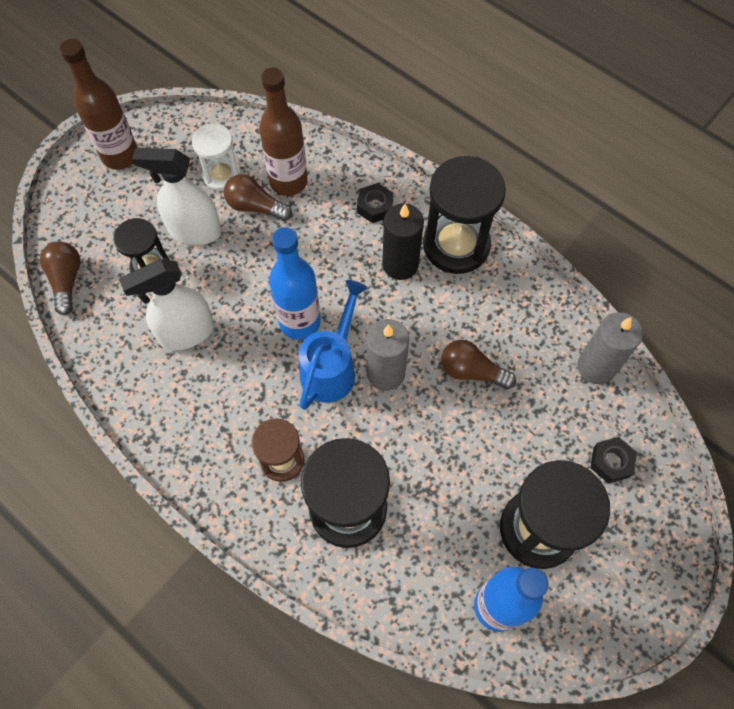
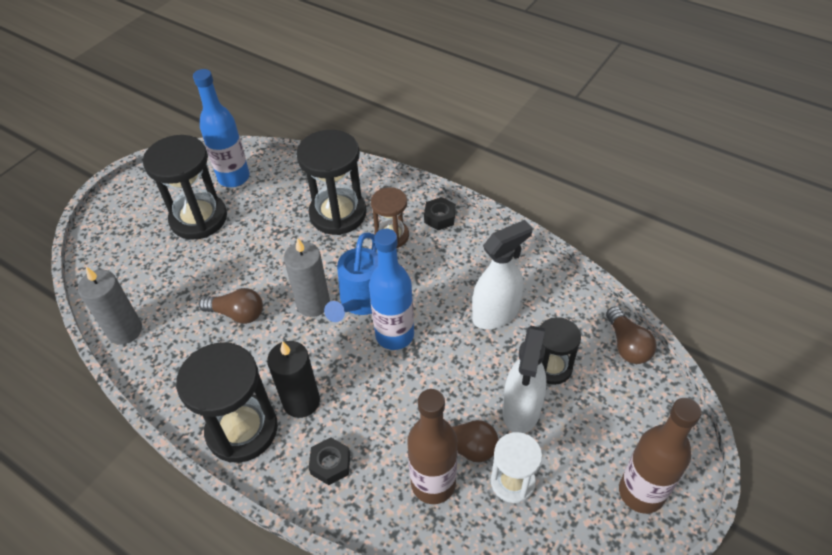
camera: 175 degrees right, 15 degrees down
(194, 231) = (521, 410): white spray bottle -> white spray bottle turned 105 degrees clockwise
(611, 462) = (133, 264): black nut -> black nut (439, 217)

